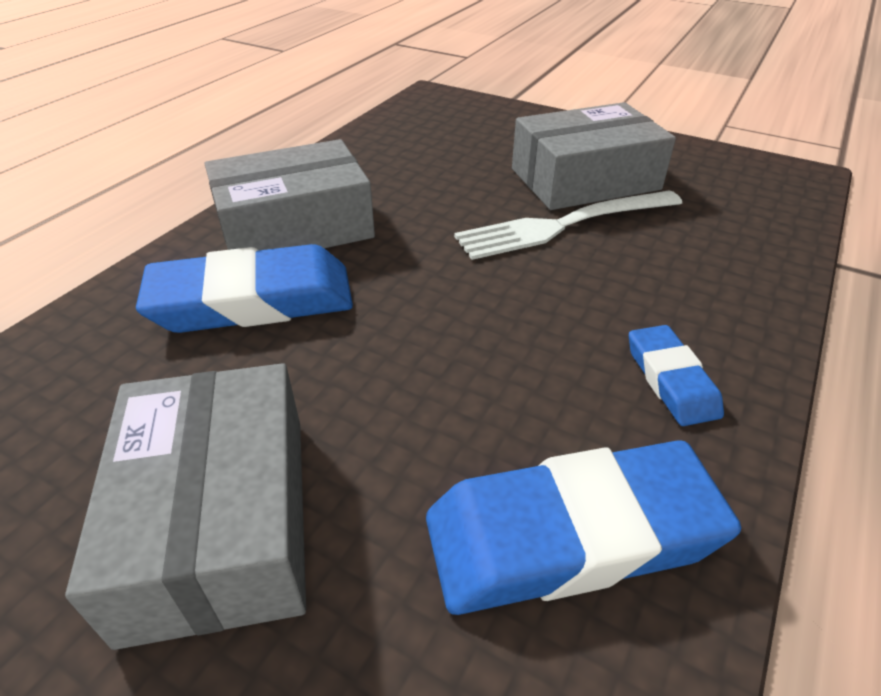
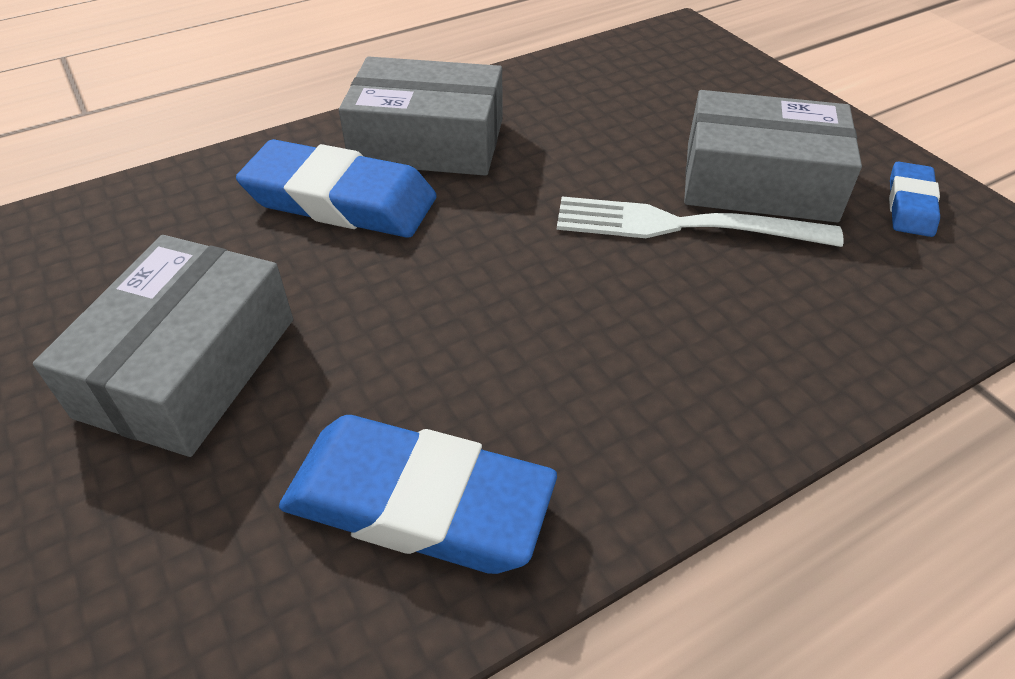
camera: 30 degrees right, 5 degrees up
(671, 380) = (635, 420): blue eraser -> blue eraser (910, 204)

